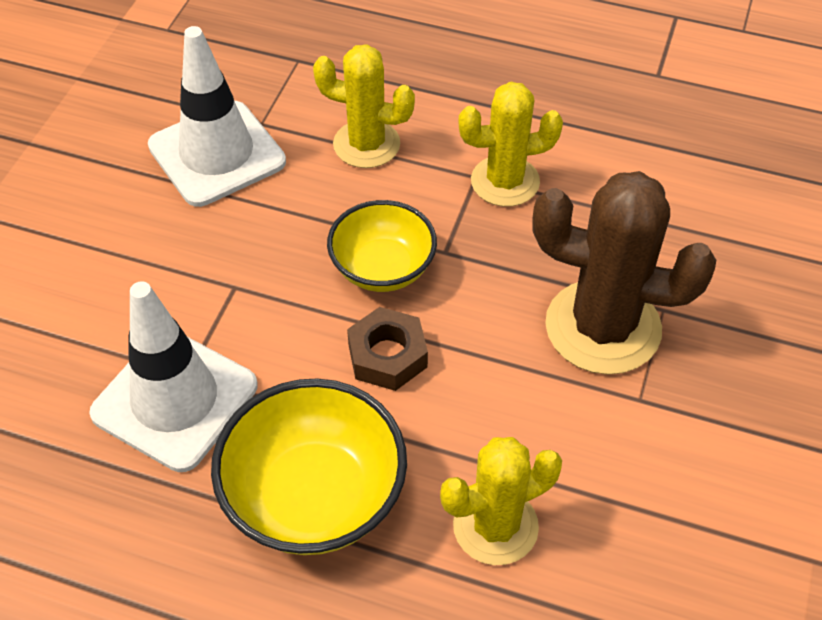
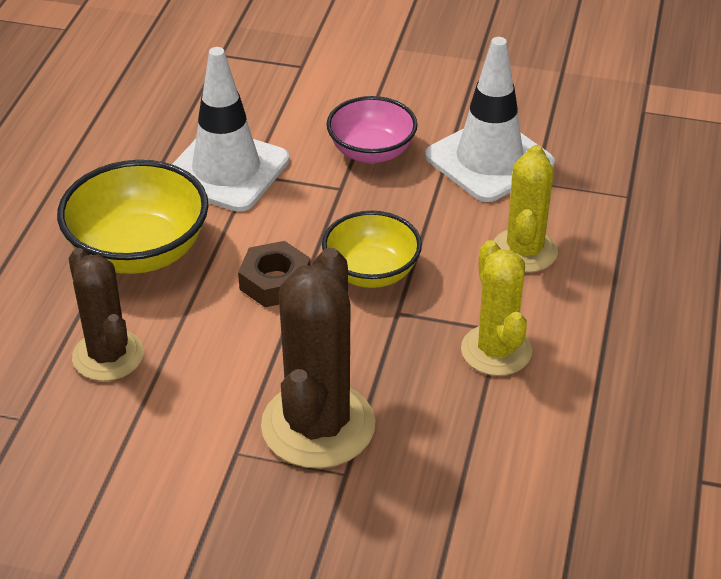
camera: 85 degrees right, 10 degrees down
(176, 253) = (371, 152): none -> pink bowl
(495, 526) = (108, 356): yellow cactus -> brown cactus

